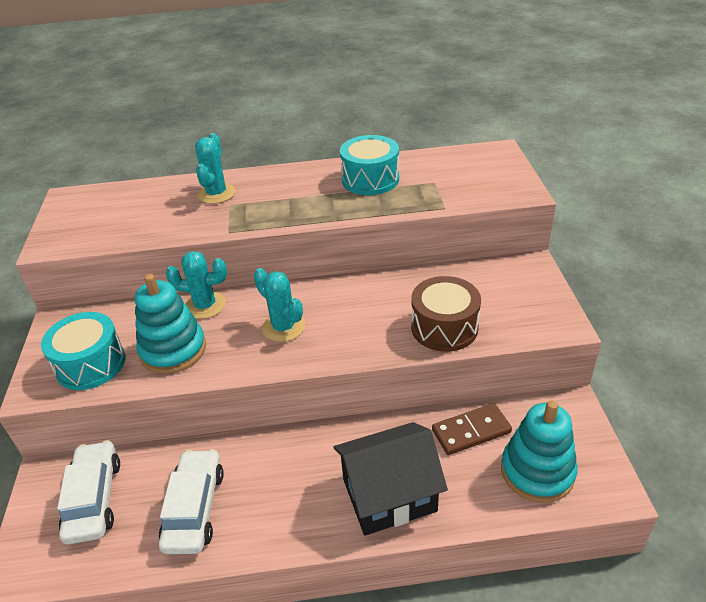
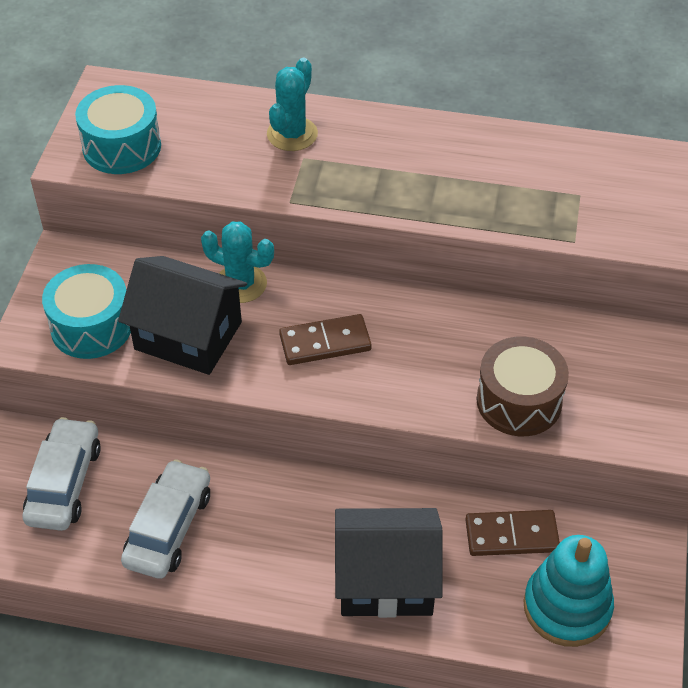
camera: 15 degrees right, 10 degrees up
(173, 350) = (188, 335): turquoise stacking toy -> black house
(283, 327) = (325, 343): turquoise cactus -> brown domino
(370, 179) = (497, 166): turquoise drum -> turquoise drum (122, 147)

